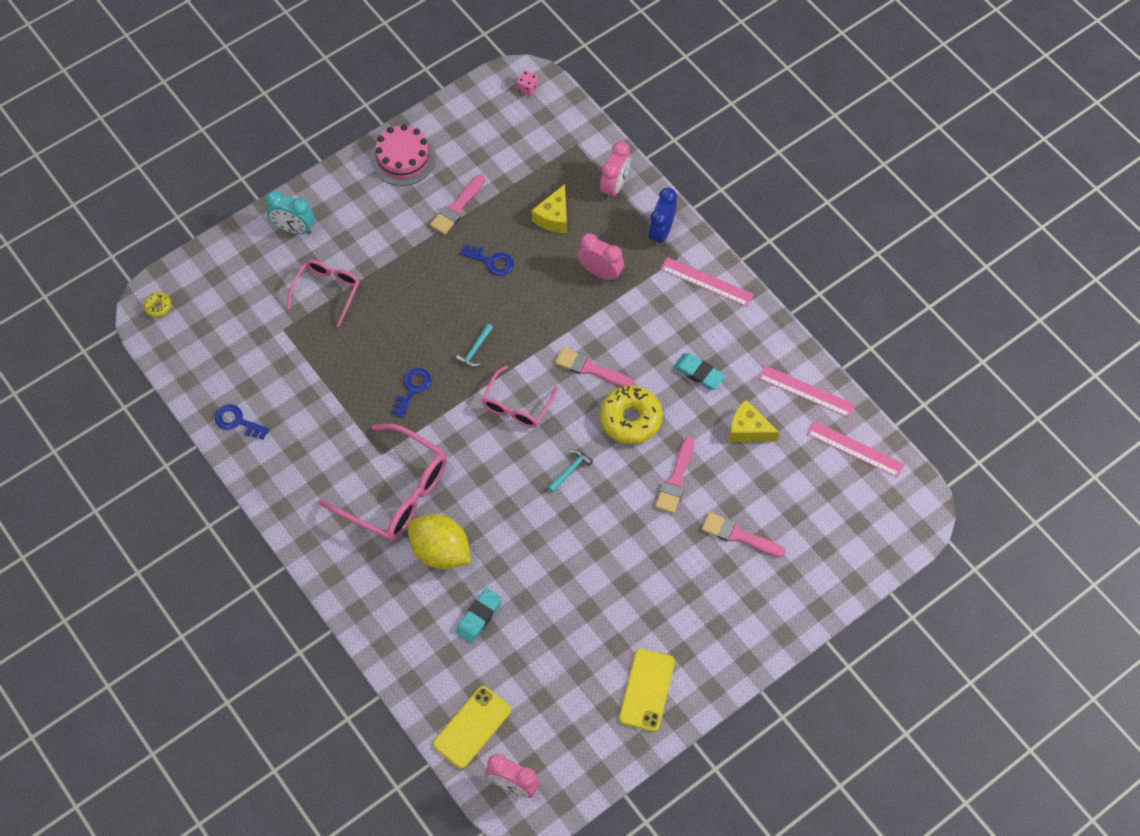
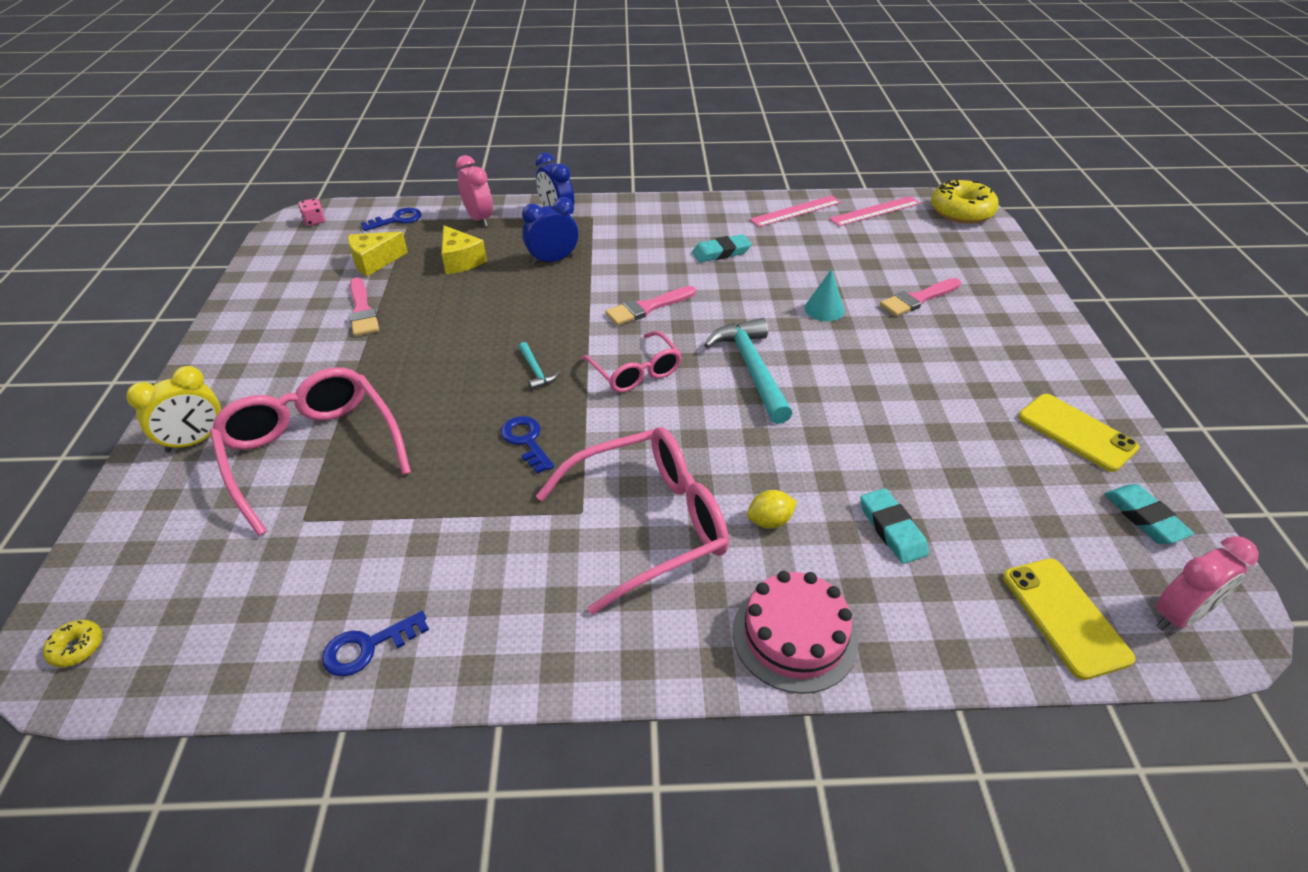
camera: 55 degrees left, 20 degrees down
(294, 229) = (195, 441): turquoise clock -> yellow clock
(327, 291) = (312, 452): pink glasses -> pink glasses, size x1.67
(403, 158) = (254, 320): pink cake -> pink cake (794, 636)
(440, 551) = (769, 521): yellow lemon -> yellow lemon, size x0.48
(491, 261) = (452, 316): blue key -> blue key (397, 220)
(570, 470) = (751, 369): turquoise hammer -> turquoise hammer, size x2.12
(586, 750) = (1144, 517): none -> turquoise eraser
(600, 272) = (553, 260): pink clock -> blue clock
(630, 419) = (730, 307): yellow donut -> yellow donut (961, 212)
(675, 480) = (824, 309): pink brush -> turquoise cone
(706, 282) = (634, 214): pink ruler -> none
(748, 430) = (806, 251): yellow cheese -> yellow cheese (374, 262)

